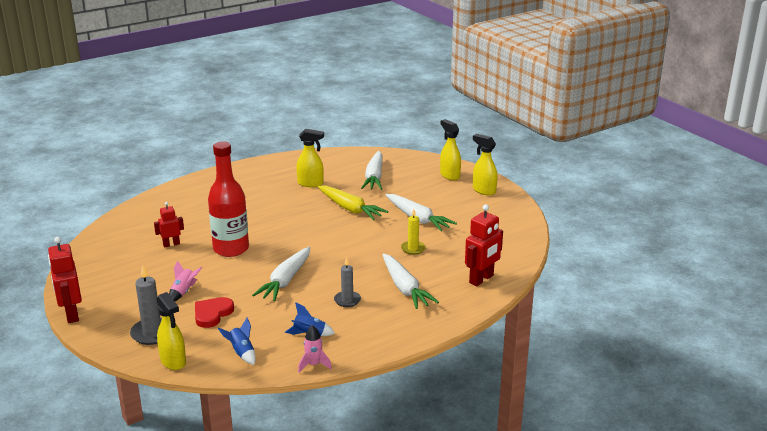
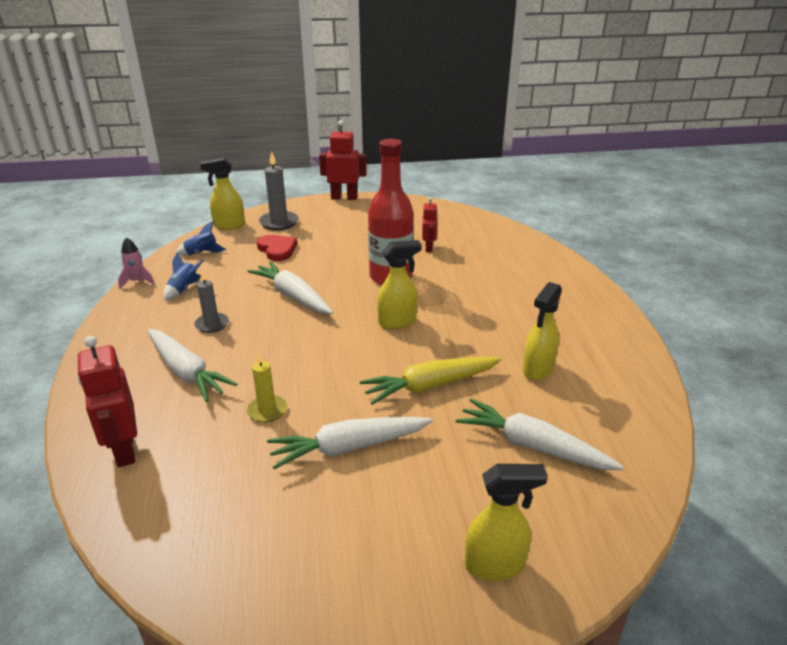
camera: 115 degrees right, 5 degrees up
(184, 292) = (329, 242): pink rocket -> none
(405, 288) = (186, 372): white carrot -> white carrot turned 135 degrees counterclockwise
(483, 190) = (393, 596): yellow spray bottle -> yellow spray bottle (397, 322)

